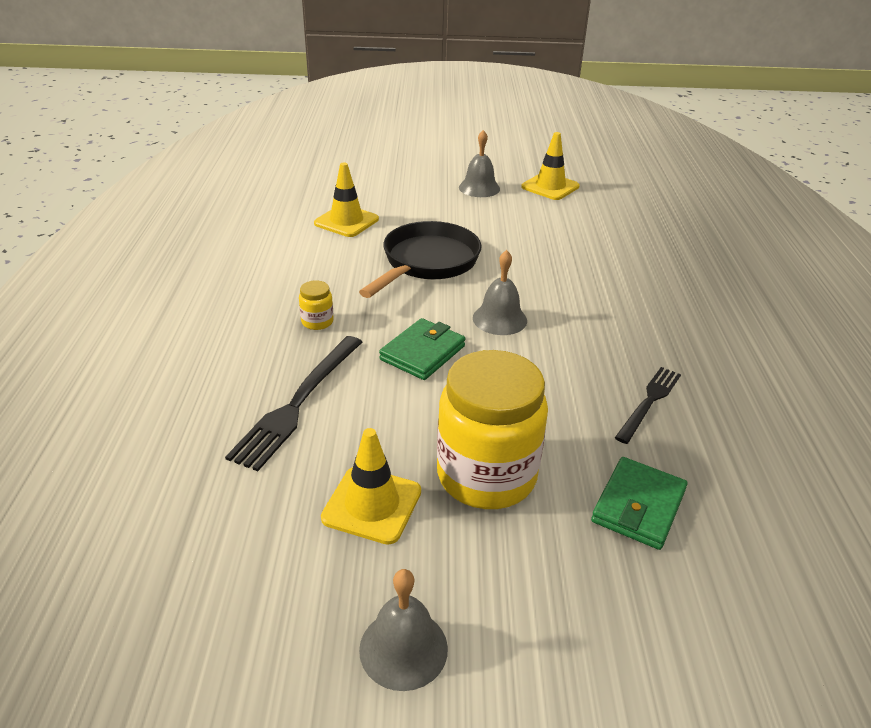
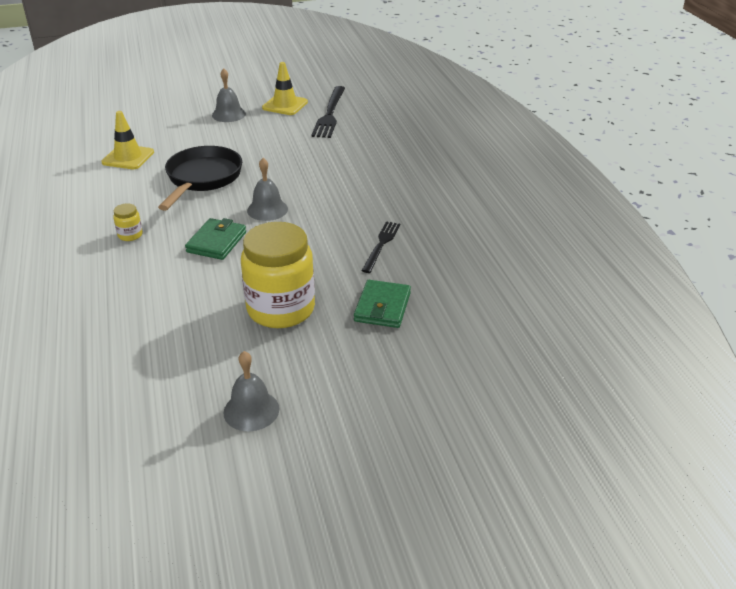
camera: 15 degrees left, 0 degrees up
(298, 403) = (135, 291): black fork -> black fork (330, 114)
(372, 505) = (208, 341): yellow traffic cone -> none

